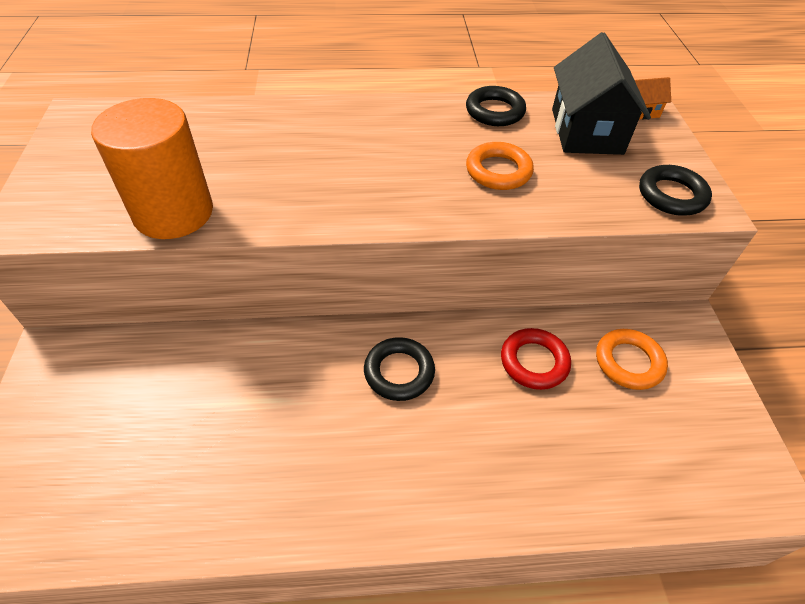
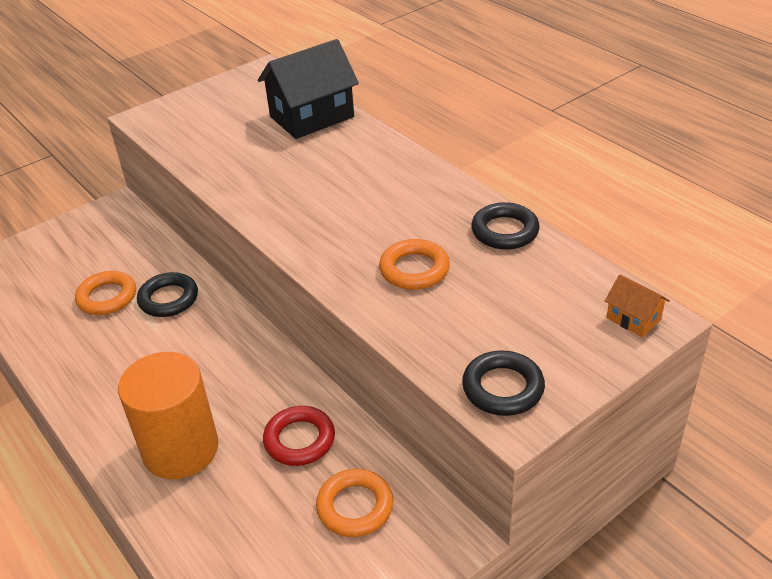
camera: 60 degrees right, 10 degrees down
(173, 212) = (206, 157): orange cylinder -> orange cylinder (180, 449)
(200, 425) = (107, 297): none -> orange ring
(399, 372) = (223, 365): black ring -> black ring (168, 299)
(586, 131) = (545, 296): black house -> black house (312, 117)

